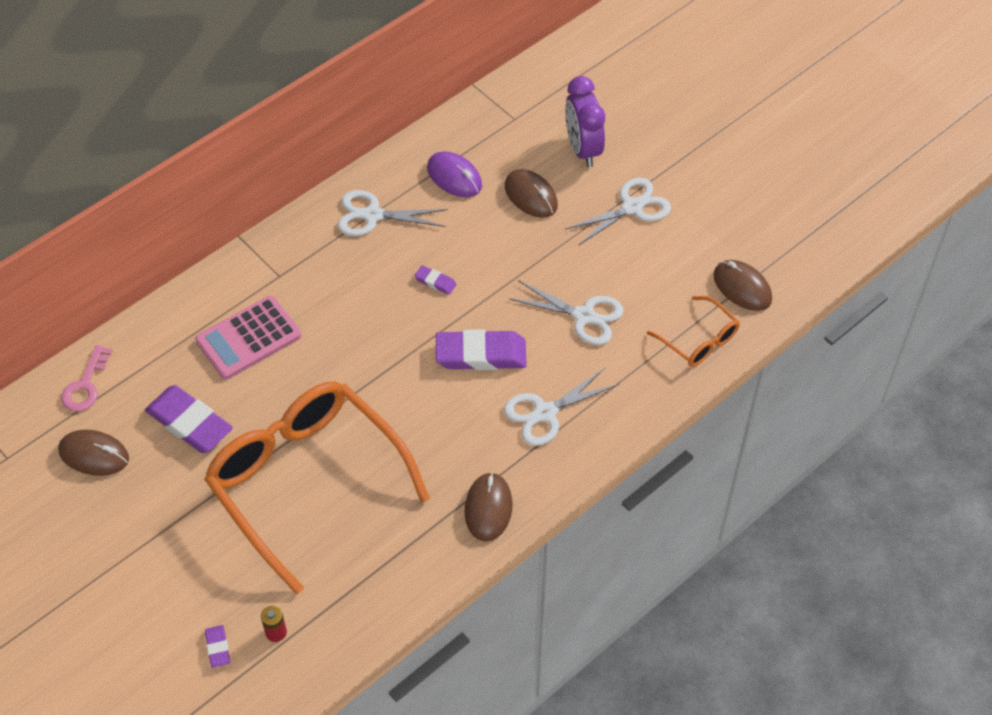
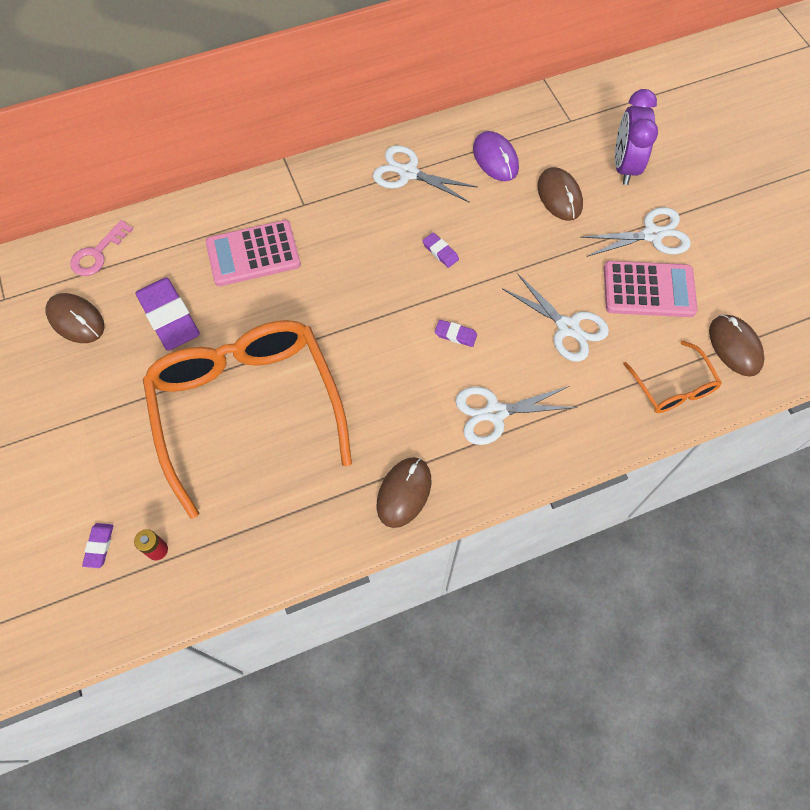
camera: 20 degrees right, 10 degrees up
(481, 354) = (455, 335): purple eraser -> purple eraser, size x0.46
(647, 260) = (648, 290): none -> pink calculator

